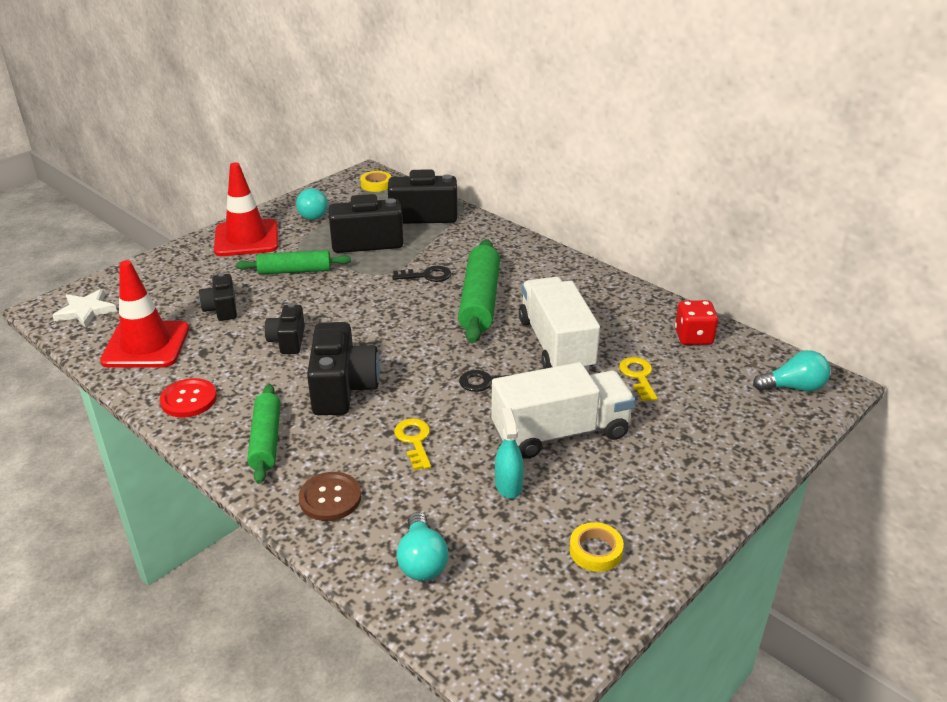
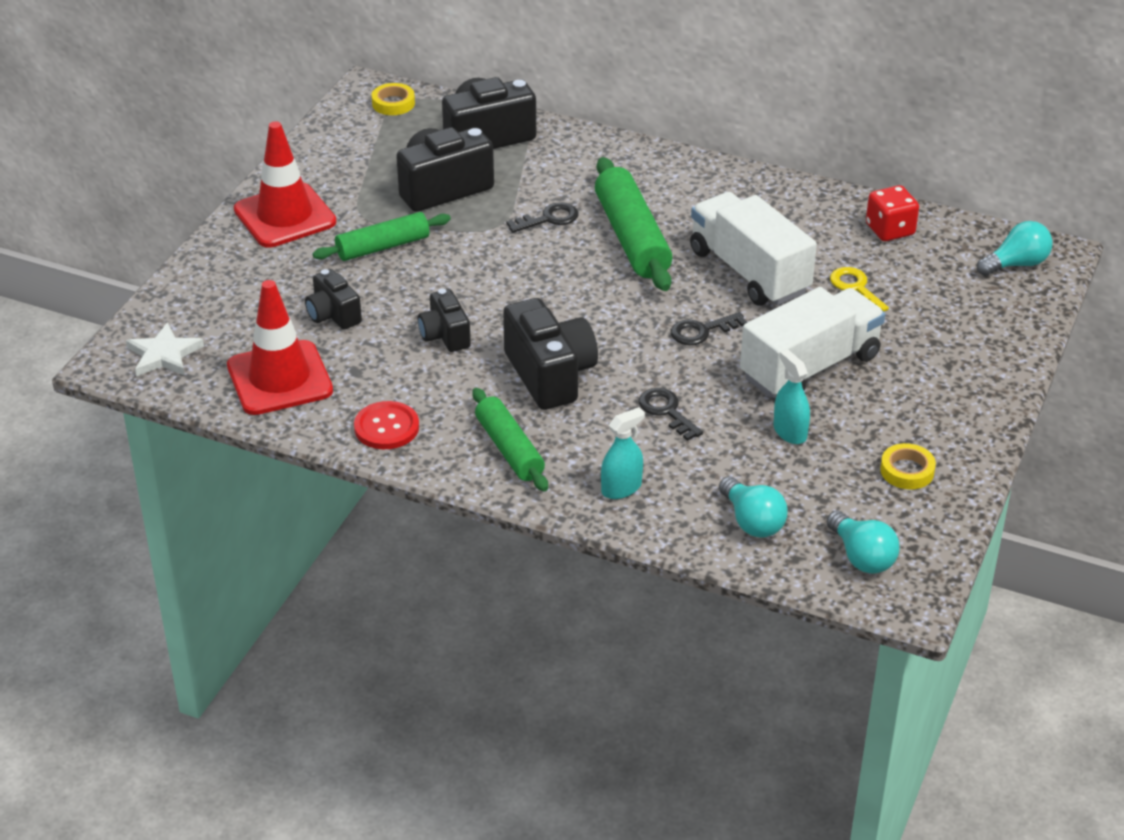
camera: 20 degrees left, 5 degrees up
(313, 214) = (344, 164): turquoise light bulb -> turquoise light bulb (861, 557)
(330, 498) = (621, 488): brown button -> turquoise spray bottle
(414, 440) = (666, 411): yellow key -> black key

